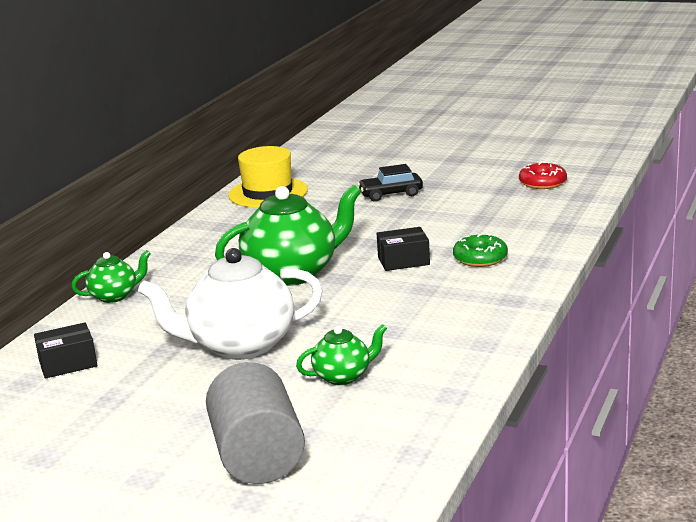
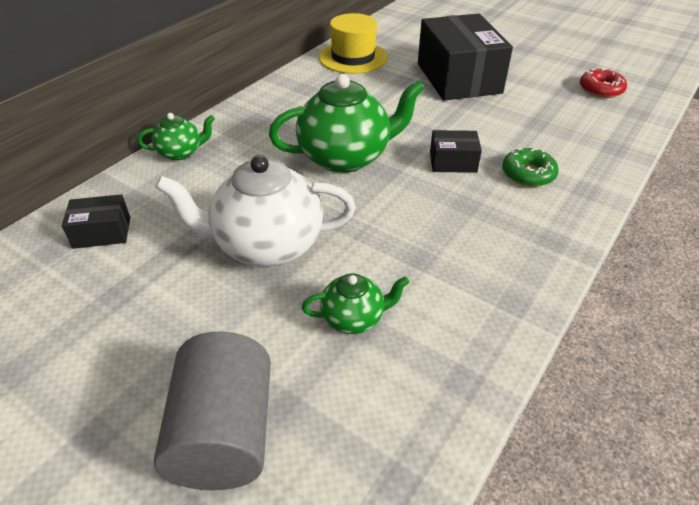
camera: 10 degrees right, 20 degrees up
(391, 194) = (458, 78): black car -> black box

